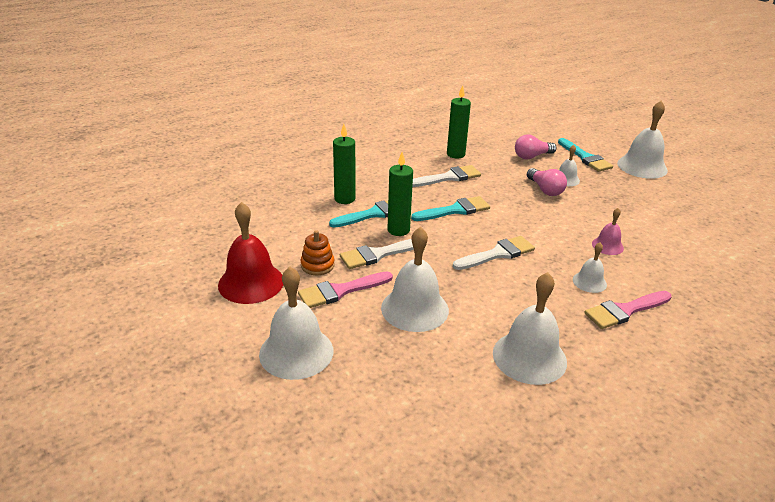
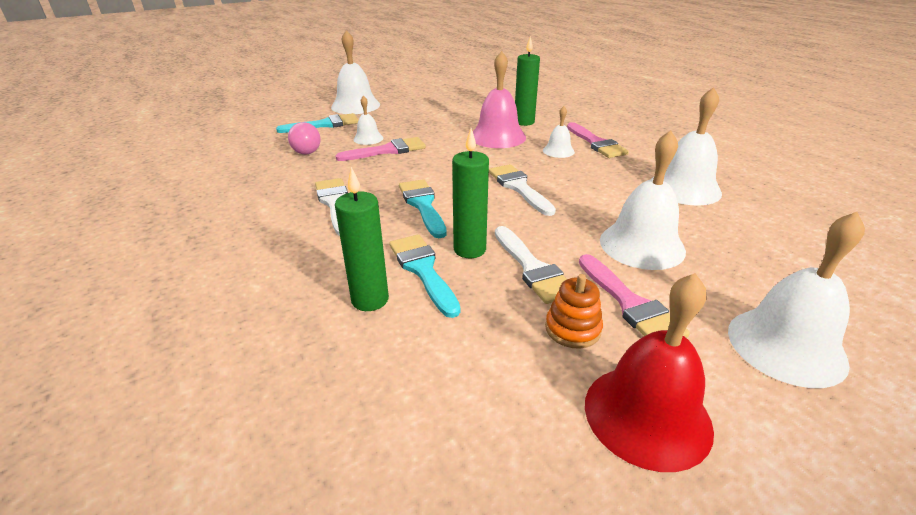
camera: 85 degrees left, 0 degrees up
(455, 154) = (270, 194): green candle -> green candle (524, 122)
(545, 190) = (387, 150): pink light bulb -> pink brush
(607, 246) = (497, 137): pink bell -> pink bell, size x1.89

